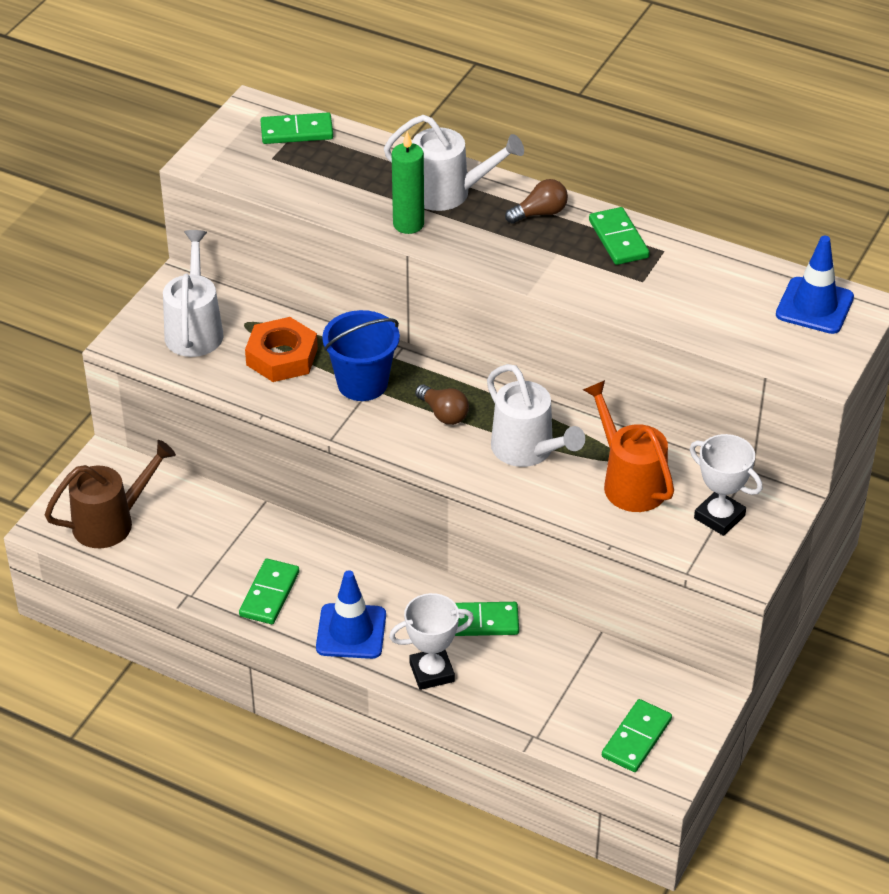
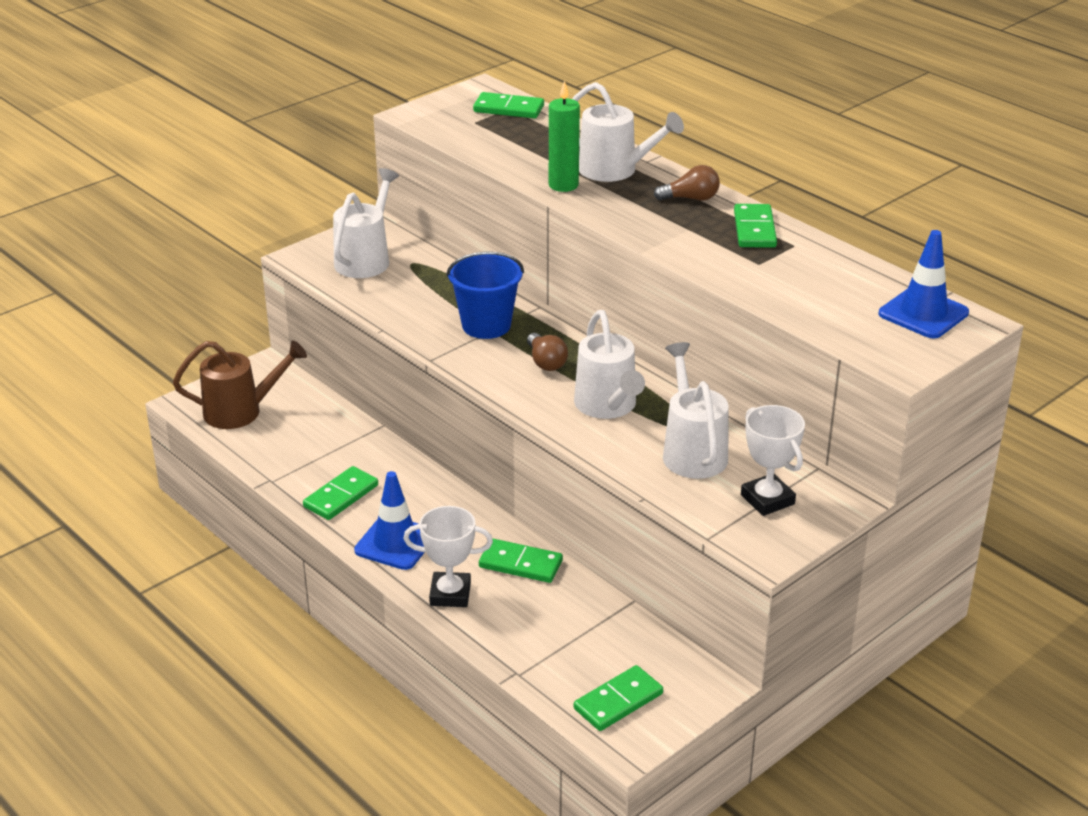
camera: 20 degrees right, 10 degrees down
(282, 356) = (427, 292): orange nut -> none
(629, 481) = (692, 451): orange watering can -> white watering can

